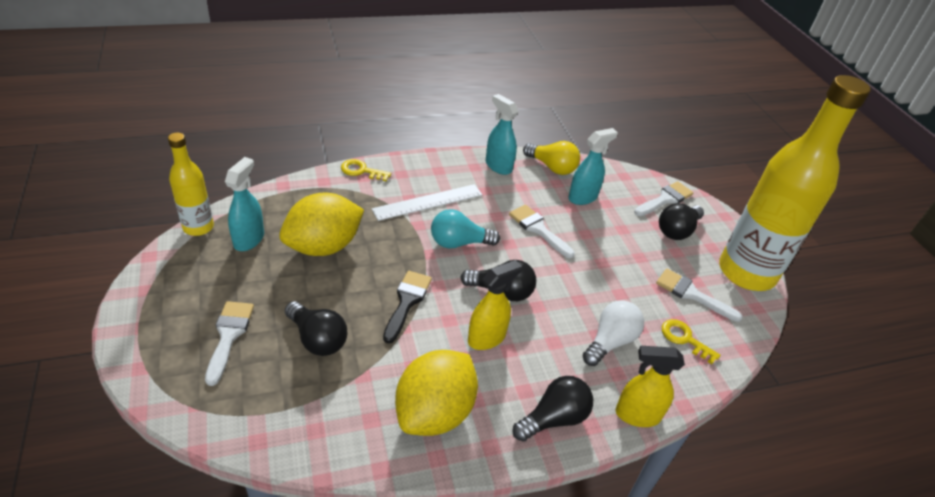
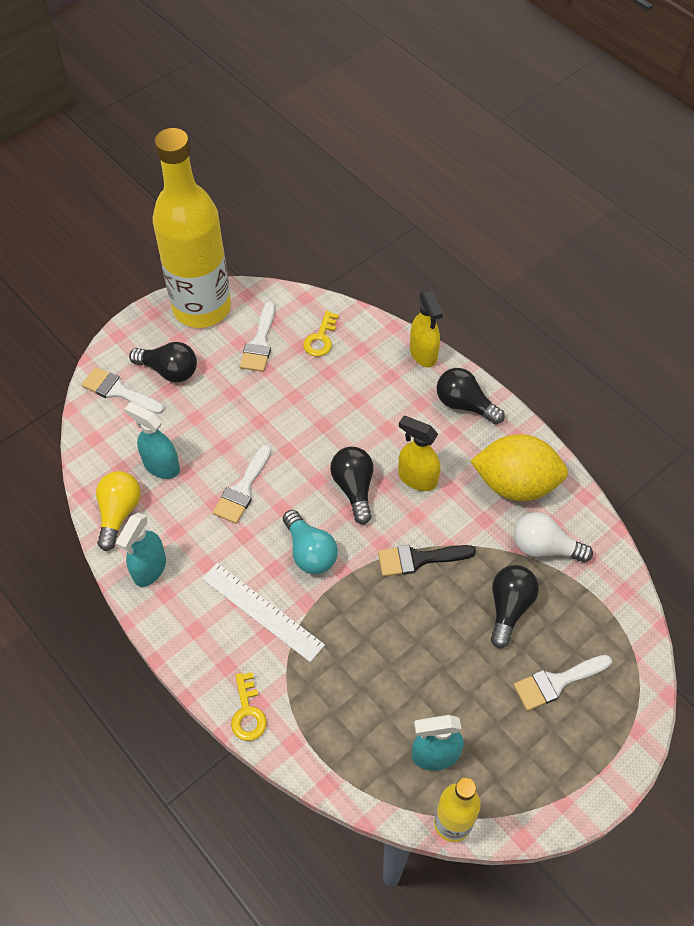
camera: 110 degrees left, 15 degrees up
(323, 246) = (397, 674): yellow lemon -> none
(610, 342) = (359, 389): white light bulb -> white light bulb (544, 547)

